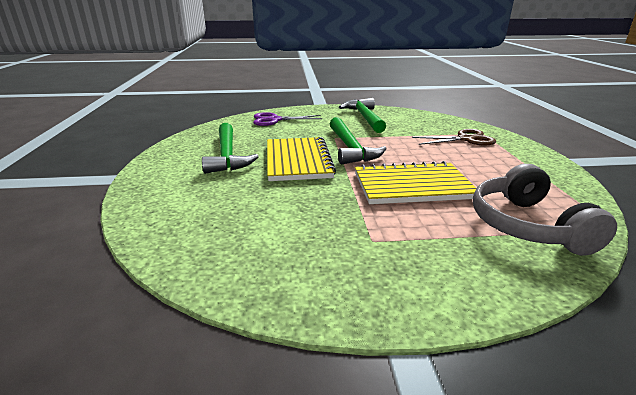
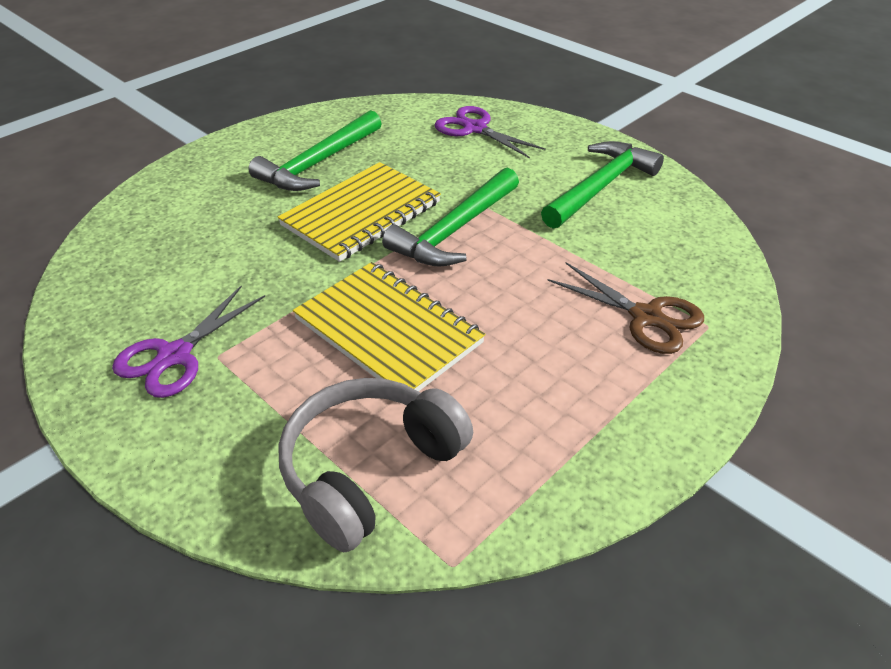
camera: 50 degrees right, 15 degrees up
(353, 255) = (175, 356): none -> purple scissors

